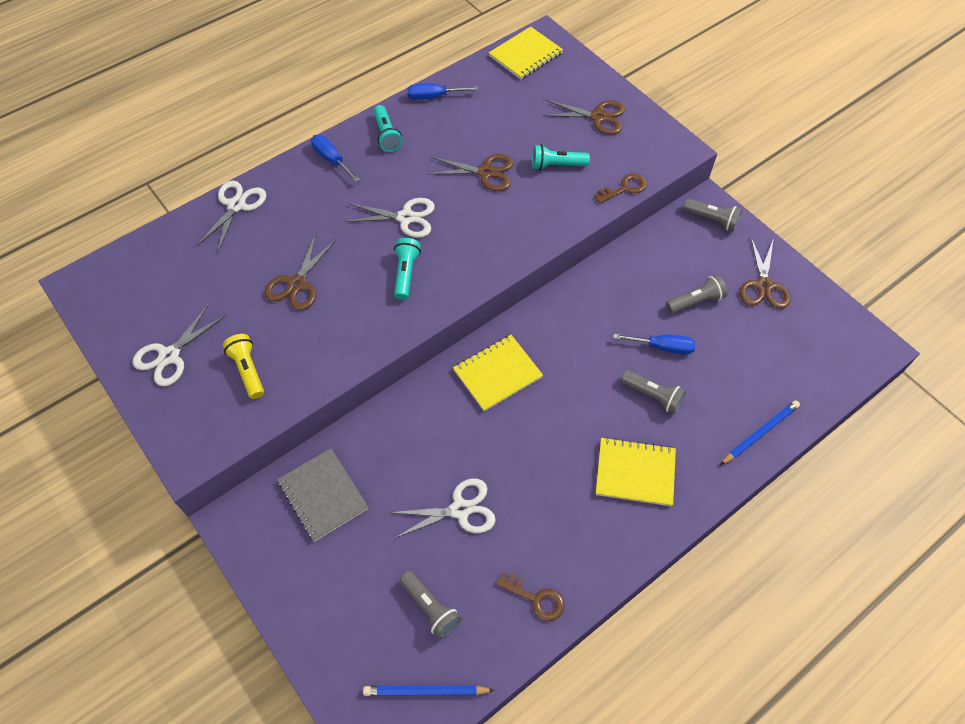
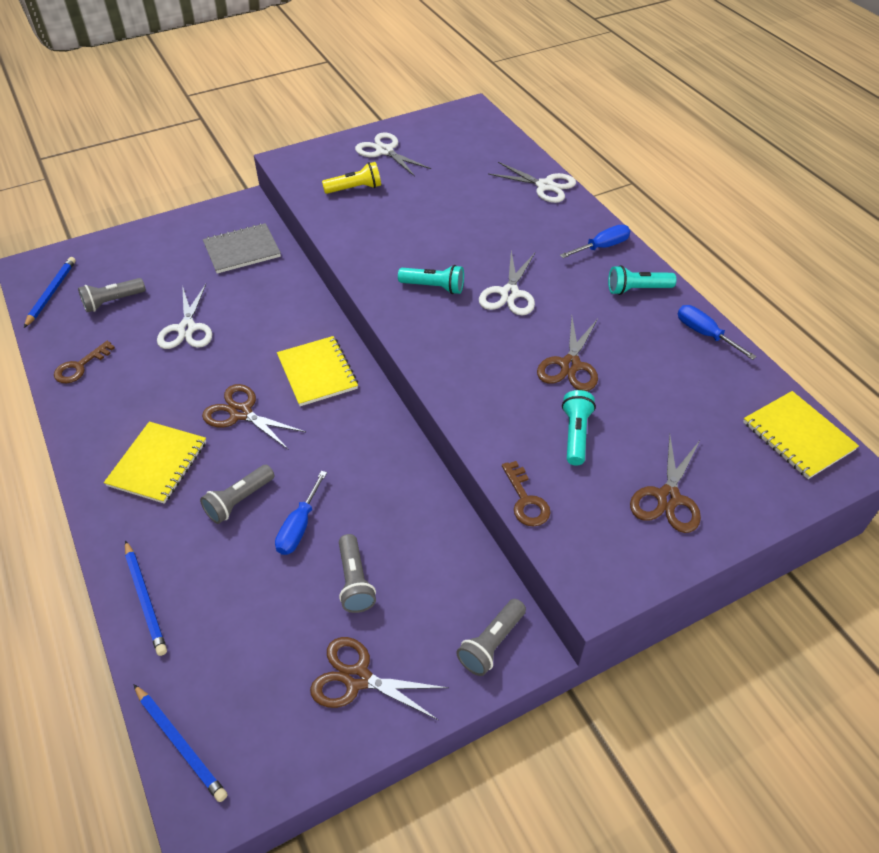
camera: 100 degrees right, 10 degrees down
(297, 284) = (440, 218): brown scissors -> brown scissors (241, 413)
(434, 97) = (704, 334): blue screwdriver -> blue screwdriver turned 45 degrees counterclockwise
(847, 373) = (180, 743): none -> blue pencil

